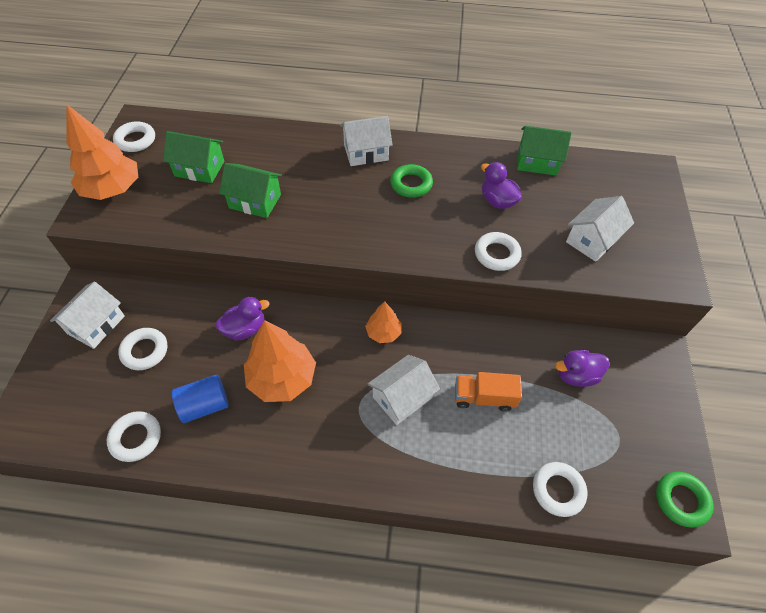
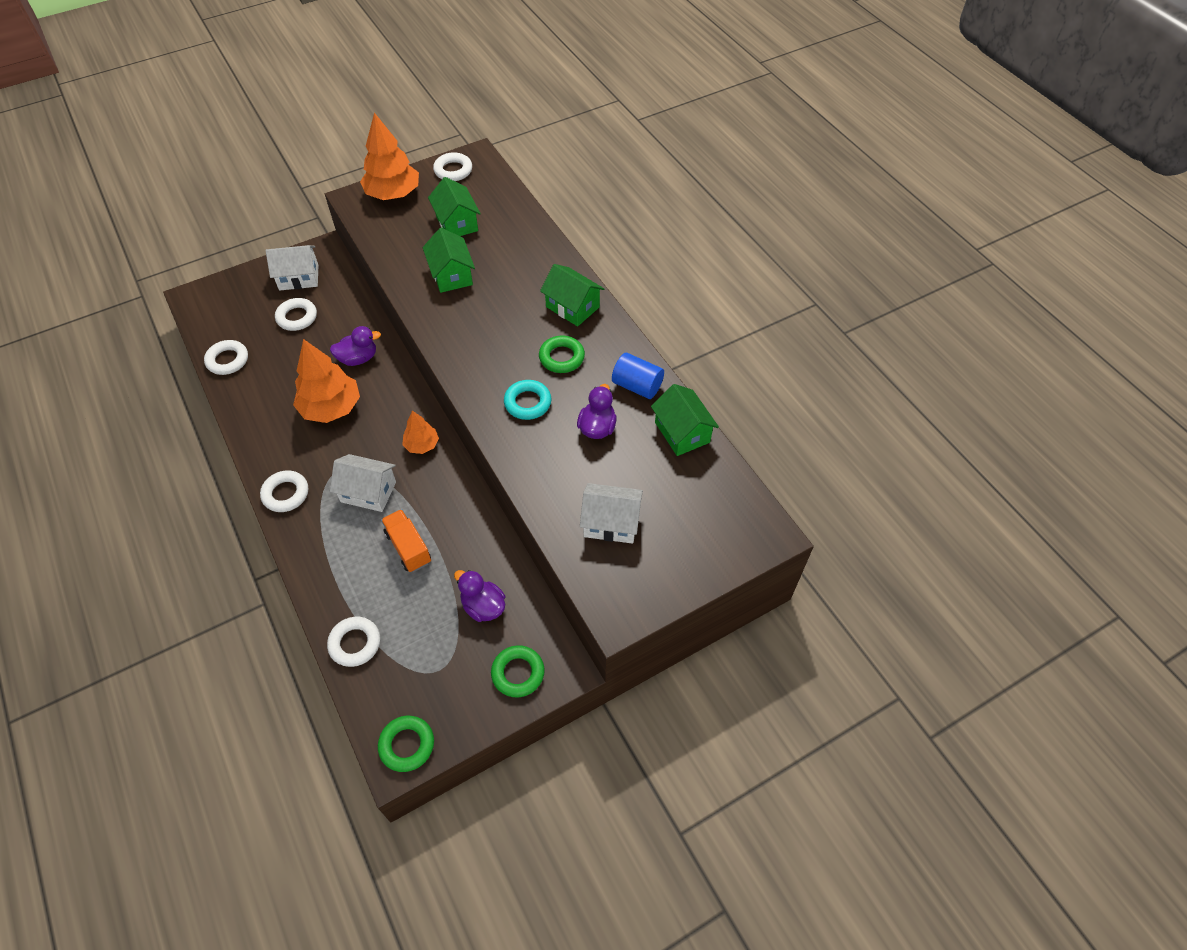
camera: 55 degrees right, 0 degrees up
(205, 405) = (277, 379): blue cylinder -> blue cylinder (637, 386)
(245, 329) = (358, 358): purple duck -> purple duck turned 45 degrees counterclockwise
(366, 152) = (572, 307): white house -> green house
(439, 226) = (527, 403): none -> turquoise ring
(496, 254) = (529, 459): white ring -> white ring (286, 494)
(651, 385) = (518, 673): none -> green ring

